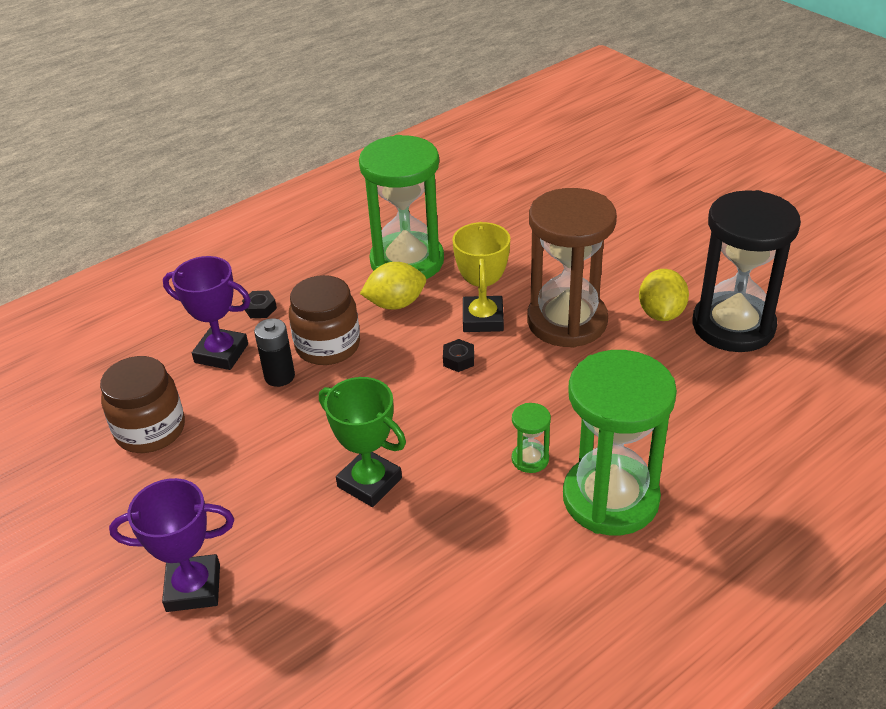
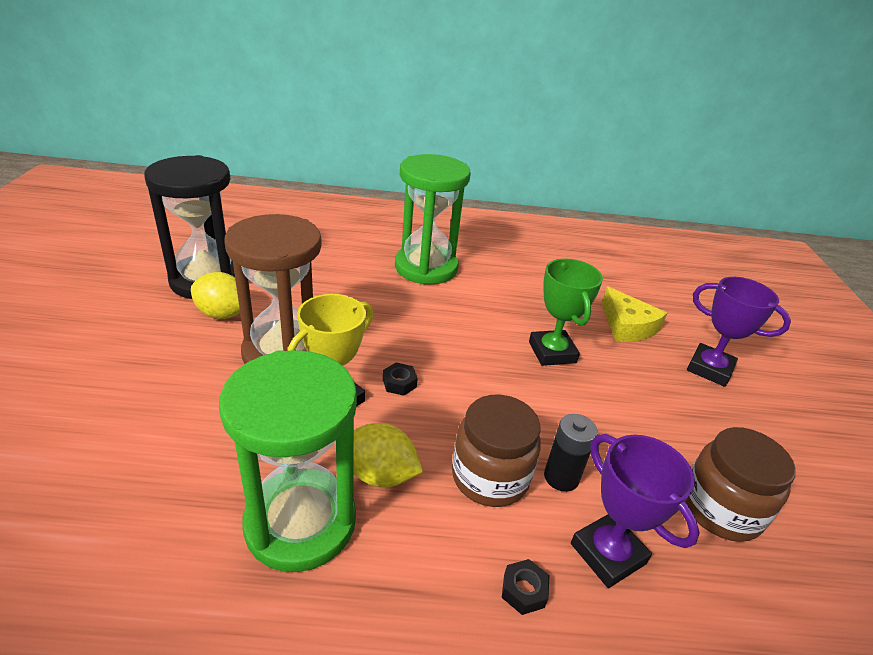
camera: 145 degrees left, 5 degrees down
(317, 589) = (627, 326): none -> yellow cheese
(530, 459) = (440, 303): green hourglass -> none
(661, 313) = (223, 314): yellow lemon -> yellow lemon turned 60 degrees clockwise

